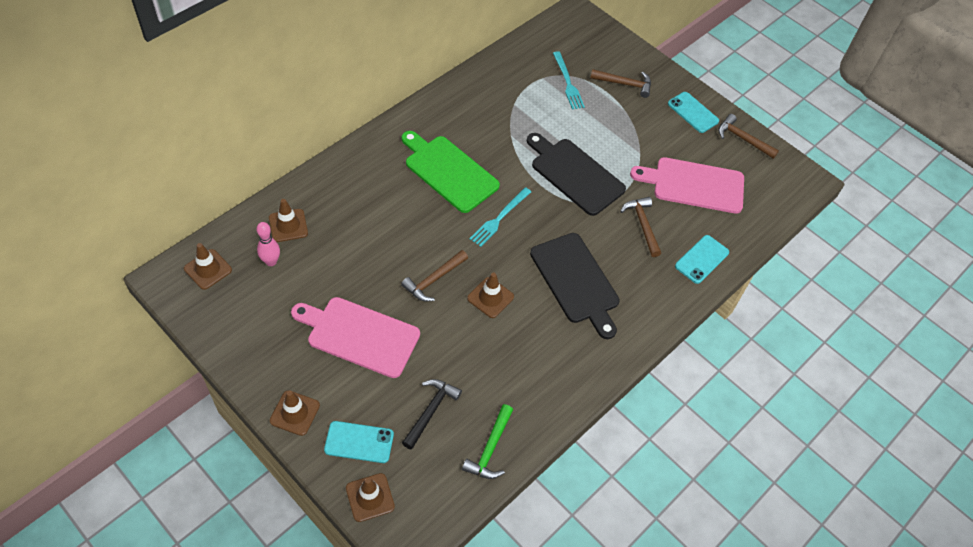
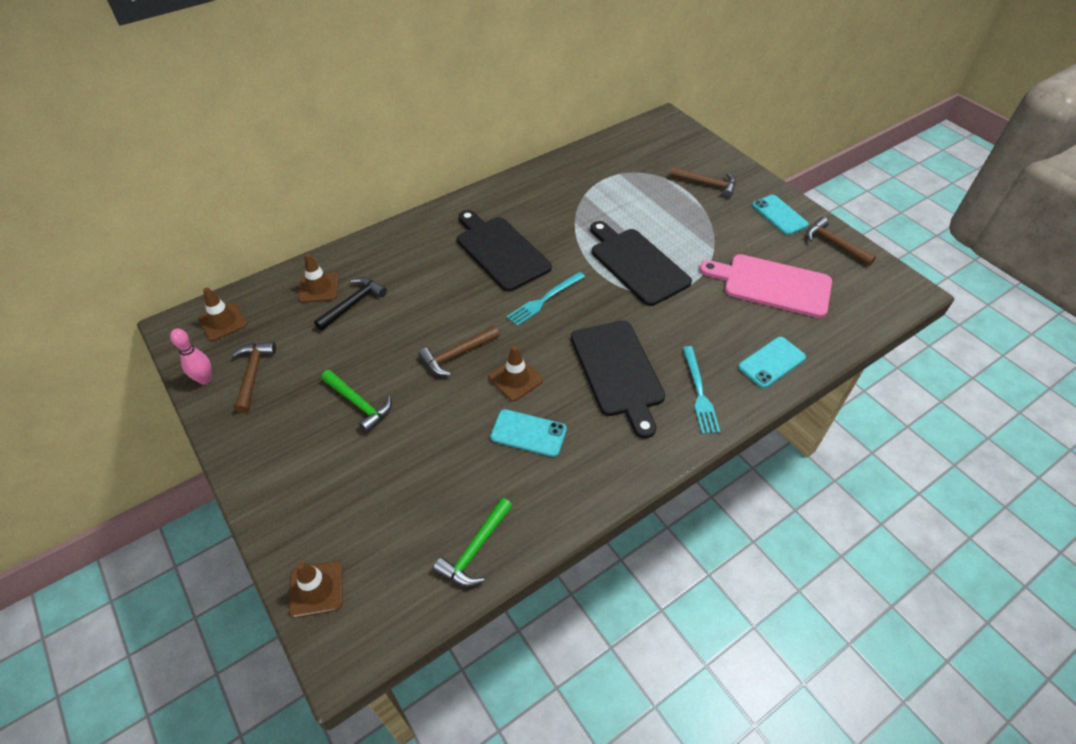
camera: 15 degrees right, 5 degrees down
(271, 261) = (289, 320): pink bowling pin -> pink bowling pin (205, 379)
(295, 413) = (262, 479): brown traffic cone -> none
(359, 335) = (359, 404): pink cutting board -> green hammer
(359, 442) = (323, 521): turquoise phone -> turquoise phone (528, 433)
(431, 411) = (416, 495): black hammer -> black hammer (353, 304)
(448, 172) = (500, 251): green cutting board -> black cutting board
(568, 83) = (645, 179): turquoise fork -> turquoise fork (699, 392)
(642, 225) = (705, 320): brown hammer -> brown hammer (253, 374)

